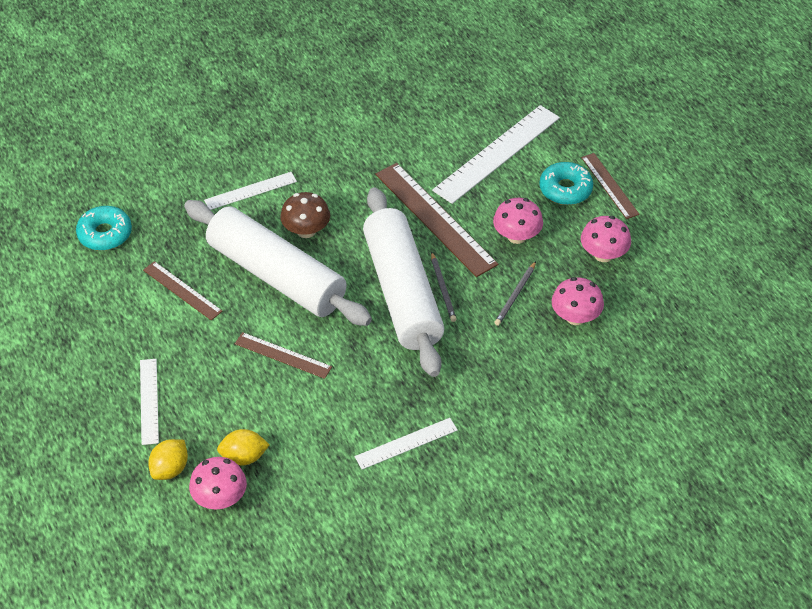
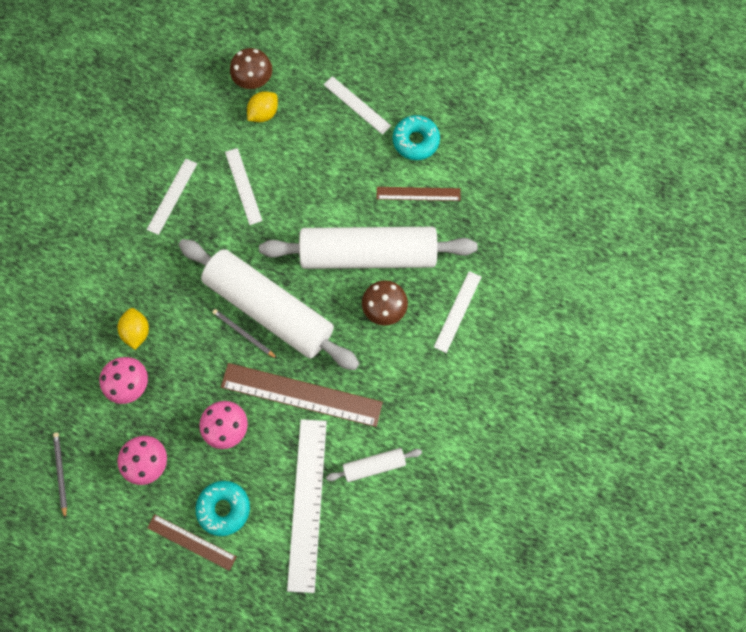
camera: 140 degrees right, 25 degrees up
(105, 234) = (516, 195): turquoise donut -> turquoise donut (415, 141)
(170, 469) = (300, 75): yellow lemon -> yellow lemon (137, 331)
(220, 498) = (254, 80): pink mushroom -> brown mushroom
(283, 355) = (305, 197): brown ruler -> none
(329, 405) = (243, 186): none -> white ruler
(422, 144) = (374, 465): none -> white rolling pin
(515, 295) = (187, 369): grey pencil -> grey pencil (61, 473)

